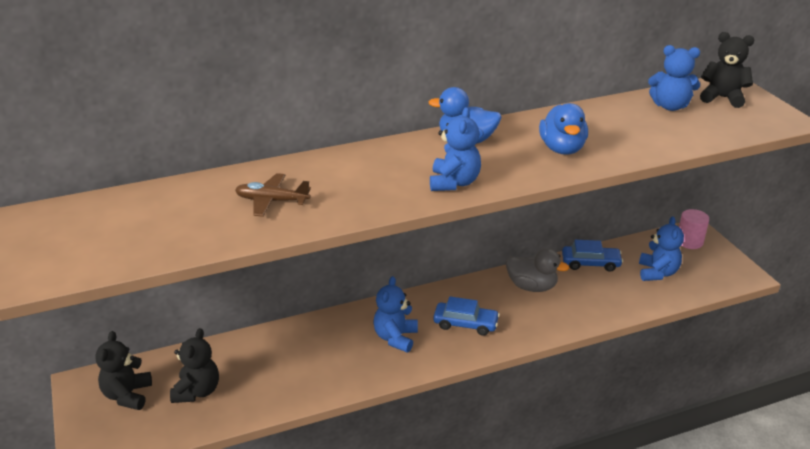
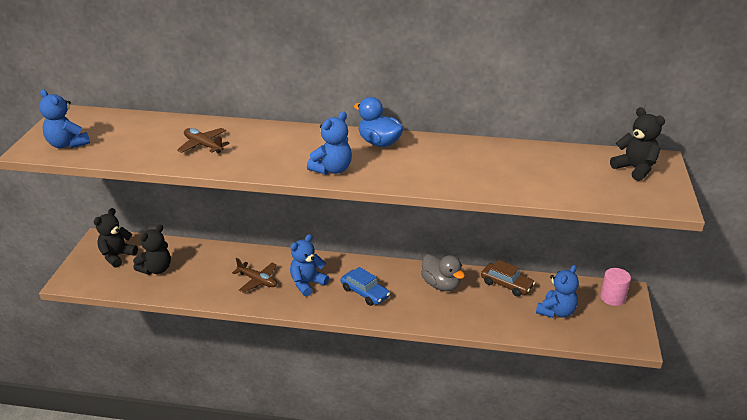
camera: 30 degrees right, 0 degrees up
(336, 356) = (257, 281): none -> brown plane
(562, 149) = (442, 169): blue duck -> none
(590, 263) = (506, 284): blue car -> brown car
(670, 106) = (577, 163): blue teddy bear -> blue teddy bear (67, 144)

